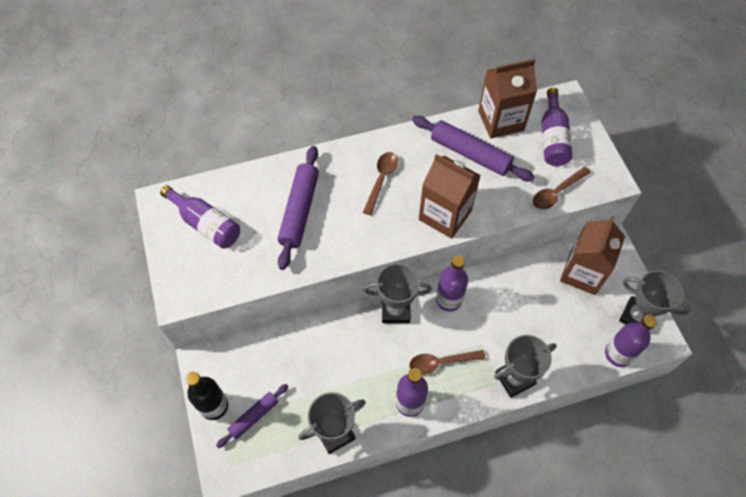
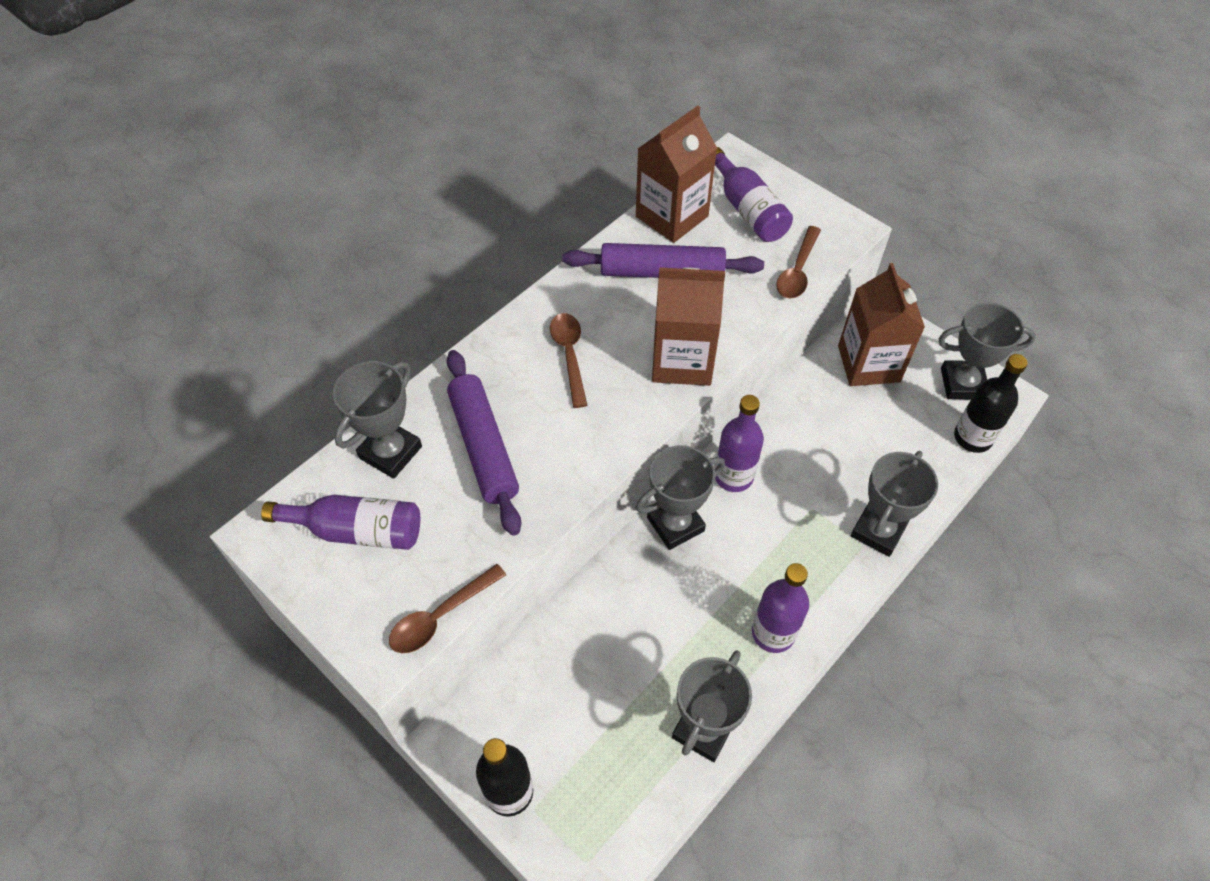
camera: 30 degrees left, 5 degrees down
(249, 189) = (390, 452): none -> grey trophy
(254, 417) = (577, 773): purple rolling pin -> none
(441, 362) = (777, 560): brown spoon -> brown spoon (440, 616)
(618, 354) = (972, 437): purple bottle -> black bottle

